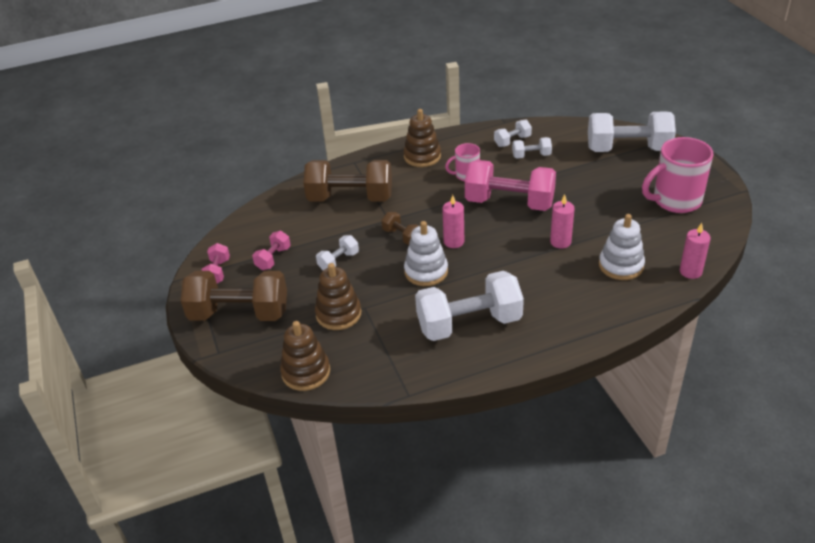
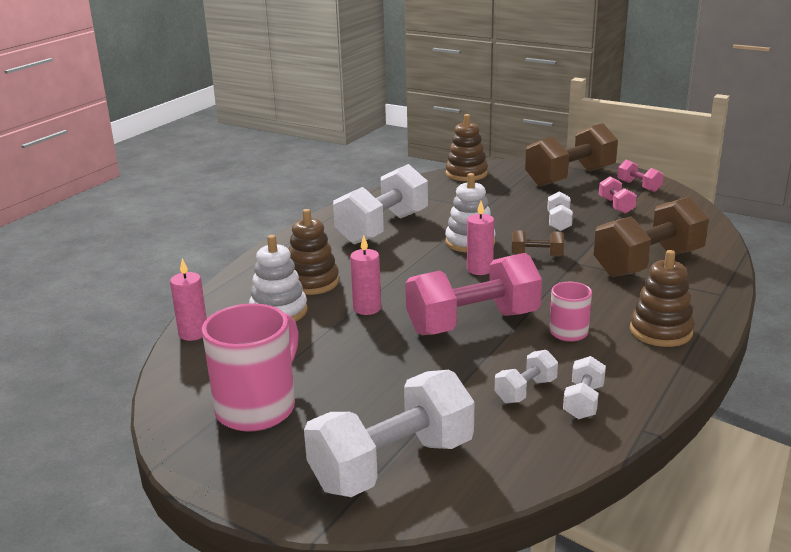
camera: 140 degrees right, 15 degrees down
(338, 314) = (497, 200): brown stacking toy -> brown stacking toy (312, 282)

